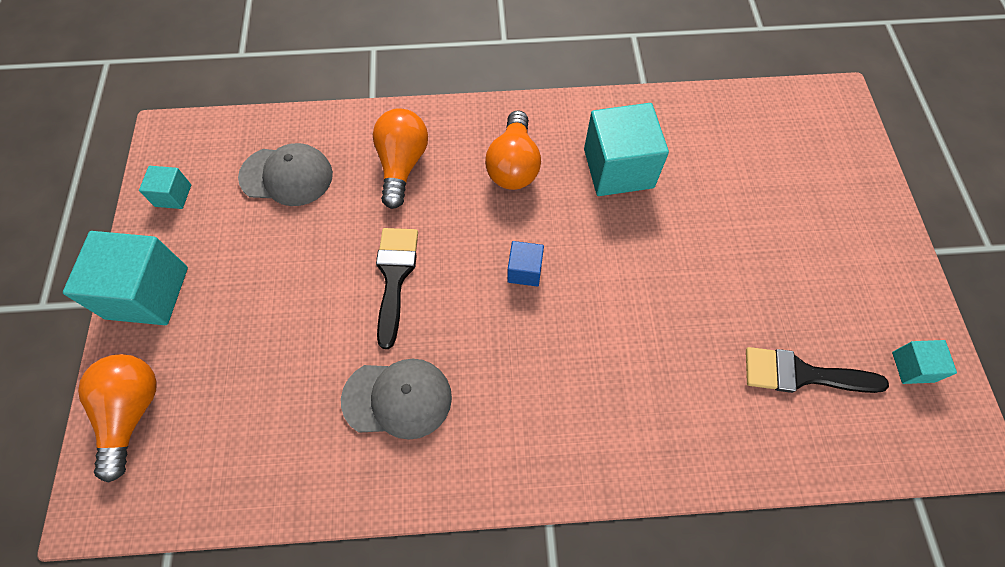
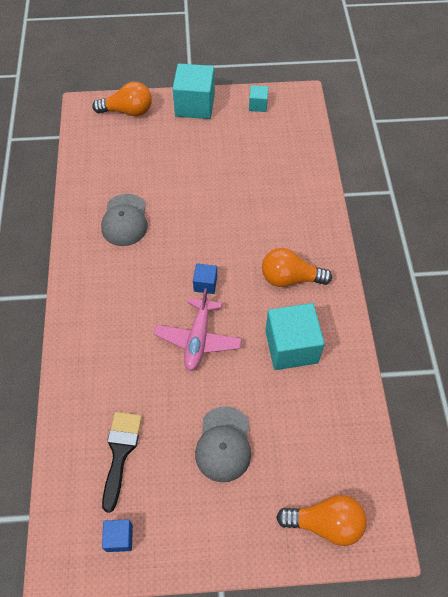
camera: 90 degrees right, 5 degrees down
(287, 176) = (274, 155): grey cap -> grey cap (223, 444)
(394, 276) = (202, 214): black brush -> none
(402, 165) = (286, 213): orange light bulb -> orange light bulb (325, 523)
(617, 279) = (198, 339): none -> pink plane
(912, 367) = (119, 538): turquoise cube -> blue cube

